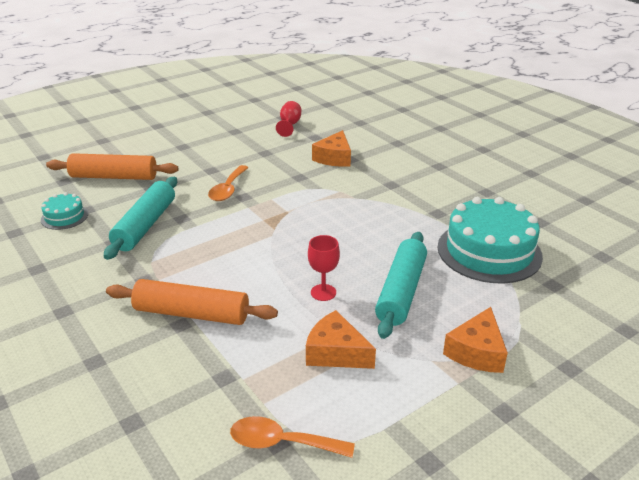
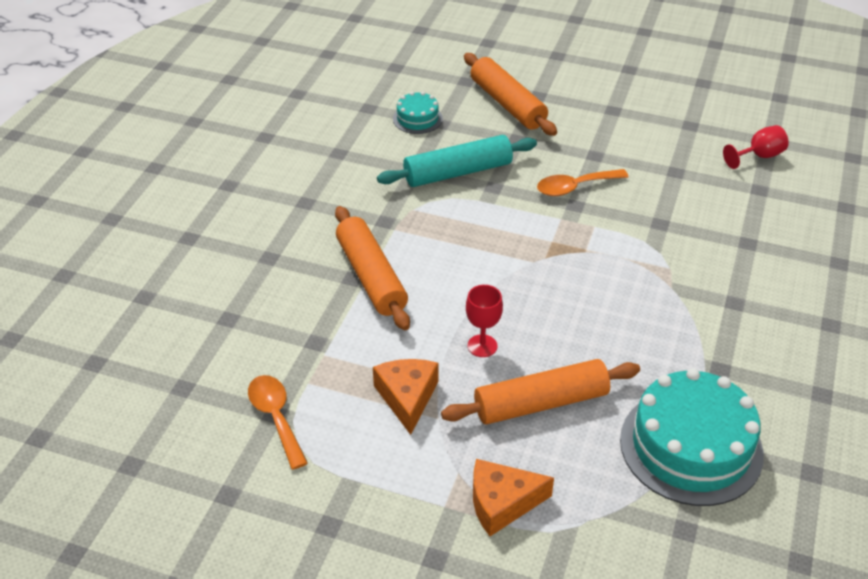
camera: 55 degrees right, 10 degrees up
(334, 158) = (733, 228): orange cheese -> none
(401, 291) = (541, 403): turquoise rolling pin -> orange rolling pin

